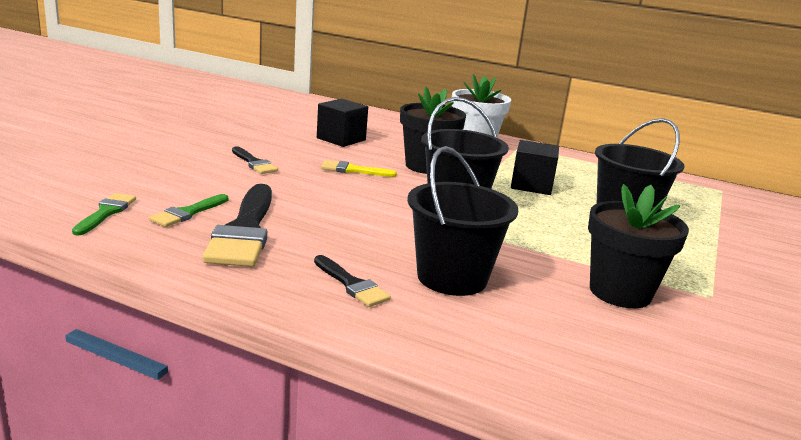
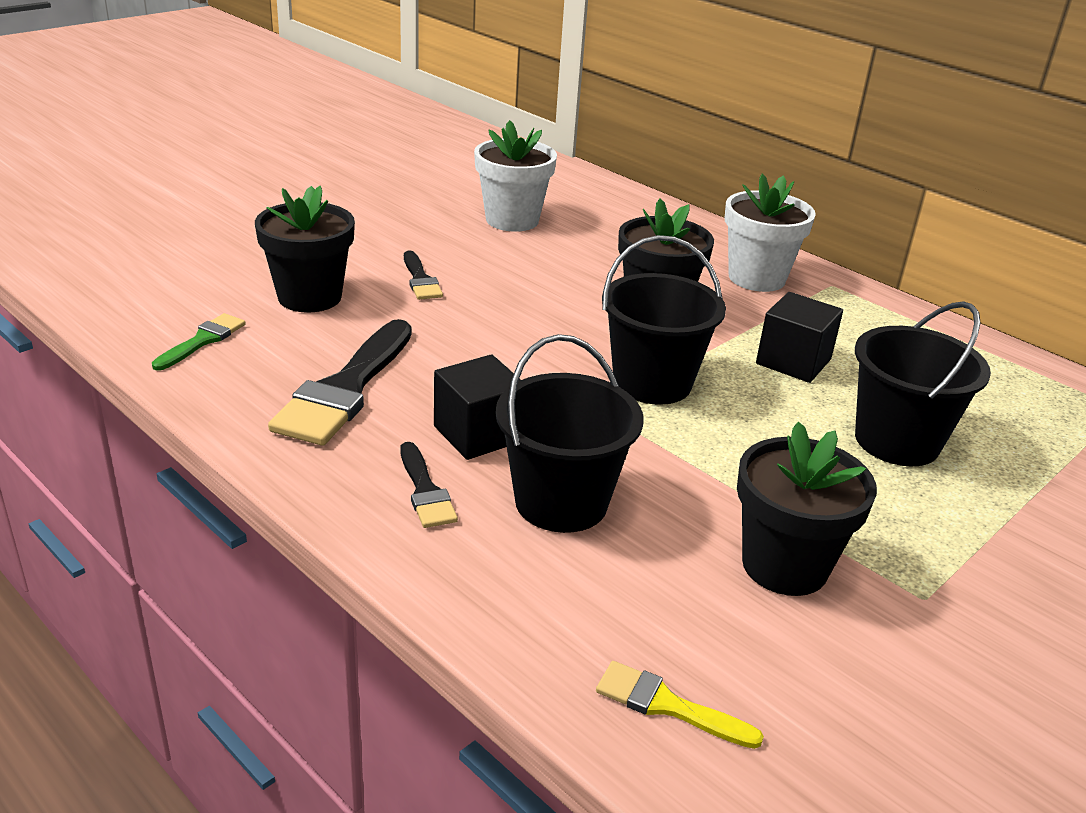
camera: 20 degrees right, 10 degrees up
(176, 179) = (309, 297): none -> black flower pot
(188, 213) = (294, 352): green brush -> none
(294, 127) = (512, 220): none -> white flower pot
(341, 139) = (564, 248): black cube -> black cube (478, 433)
(353, 170) = (545, 306): yellow brush -> yellow brush (667, 705)

